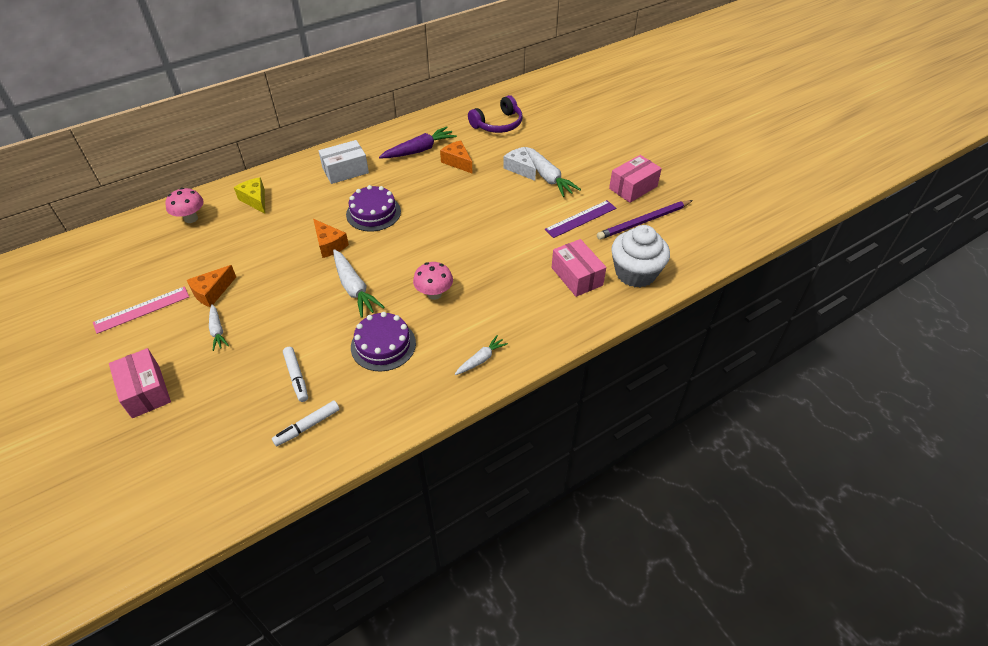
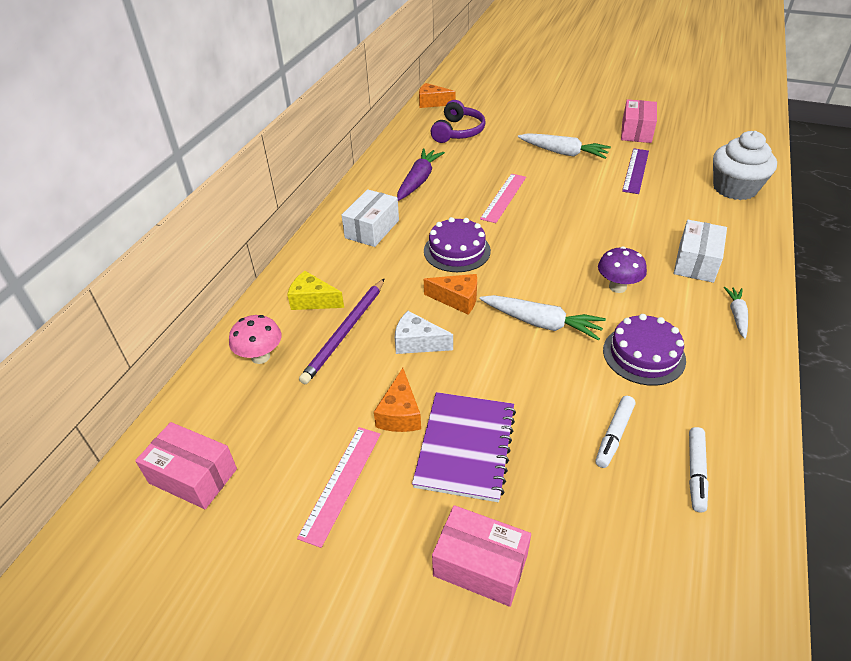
camera: 35 degrees left, 5 degrees down
(217, 331) = (465, 447): white carrot -> purple notebook
(296, 377) = (614, 435): white marker -> white marker turned 90 degrees clockwise
(434, 294) = (617, 287): pink mushroom -> purple mushroom
(455, 191) = (503, 197): none -> pink ruler
(457, 162) = (469, 174): orange cheese -> orange cheese (432, 103)
(513, 309) = (696, 262): none -> white box
(520, 168) = (530, 156): white cheese -> white cheese (417, 342)
(577, 276) = (700, 212): pink box -> pink box (193, 476)
(643, 222) = (682, 151): purple pencil -> purple pencil (345, 332)

